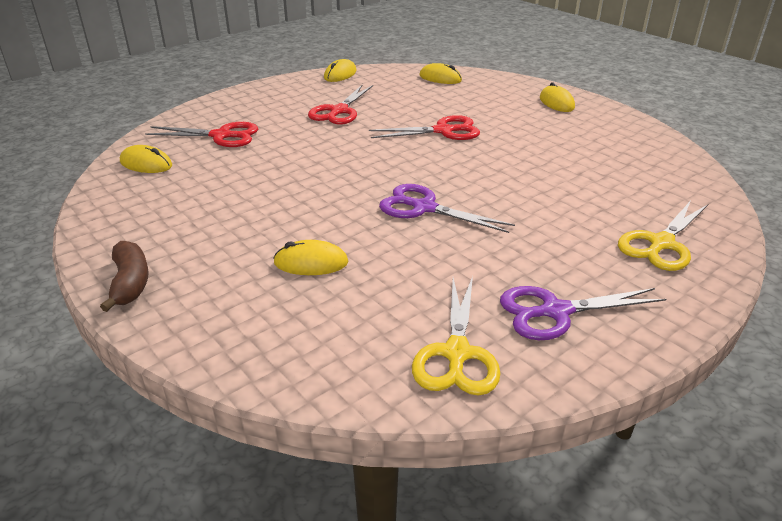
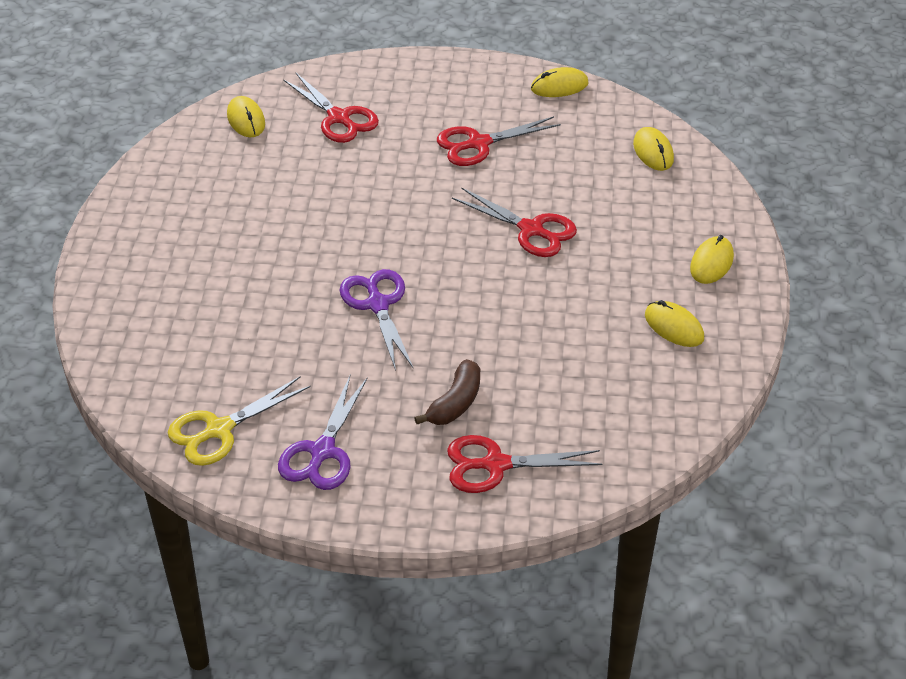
camera: 45 degrees right, 10 degrees up
(130, 283) = (113, 239): brown banana -> brown banana (455, 403)
(311, 263) = (232, 299): yellow mouse -> yellow mouse (674, 327)
(555, 311) = (322, 451): purple scissors -> purple scissors turned 105 degrees counterclockwise
(661, 244) = (495, 465): yellow scissors -> red scissors

